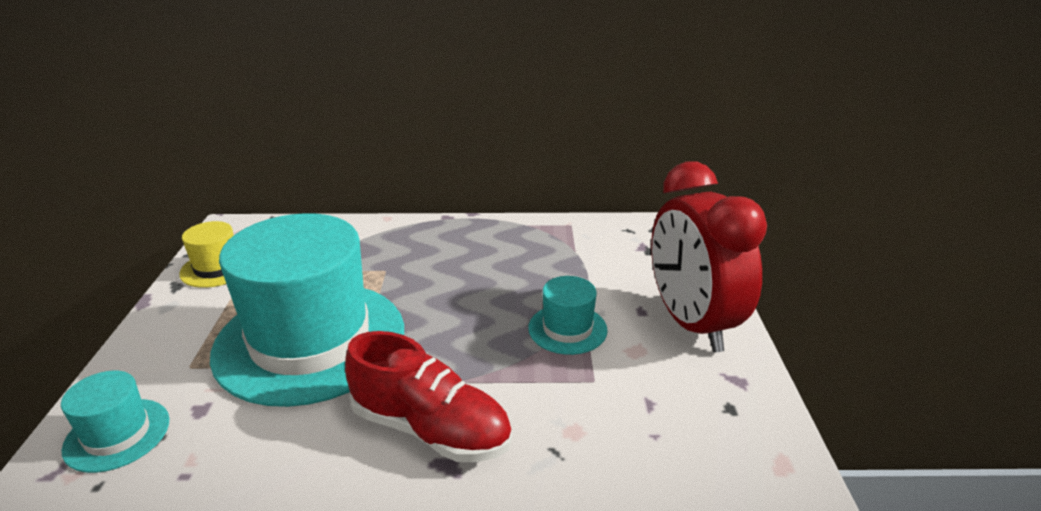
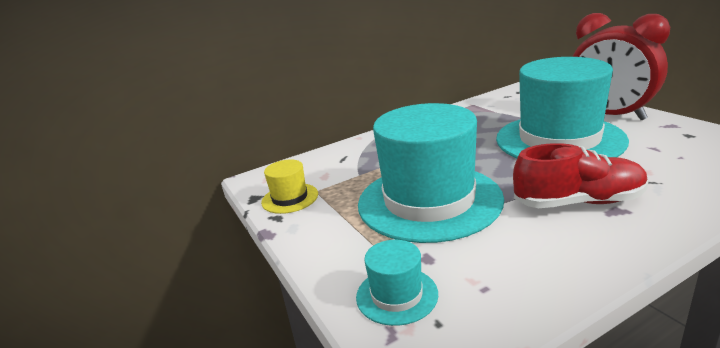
camera: 25 degrees left, 5 degrees down
(567, 329) = (559, 139): turquoise hat -> turquoise hat, size x2.31

